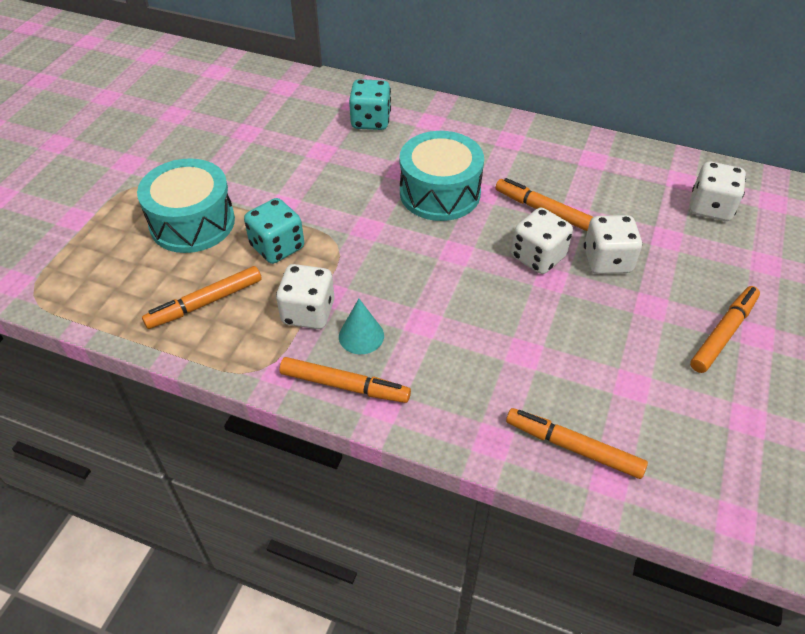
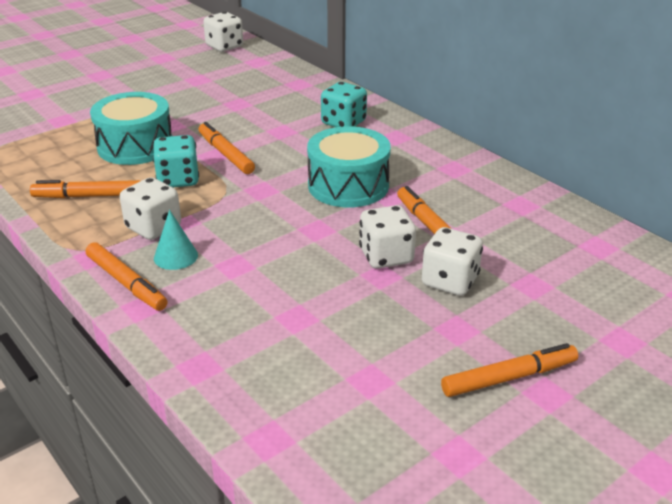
camera: 30 degrees right, 15 degrees down
(573, 447) = (262, 401): orange marker -> orange marker (226, 154)
(710, 208) = (607, 277): white dice -> white dice (224, 46)

